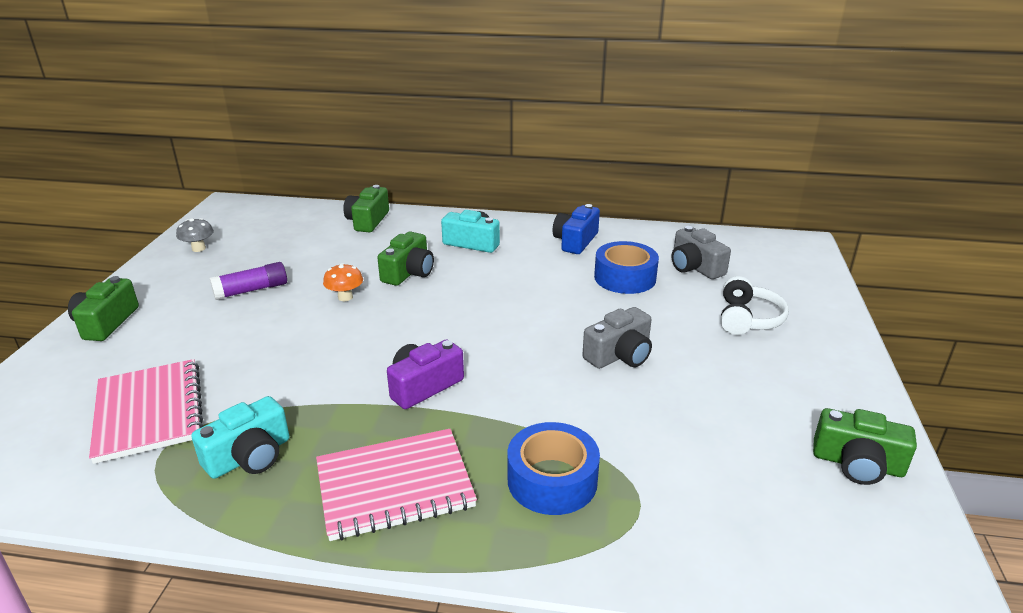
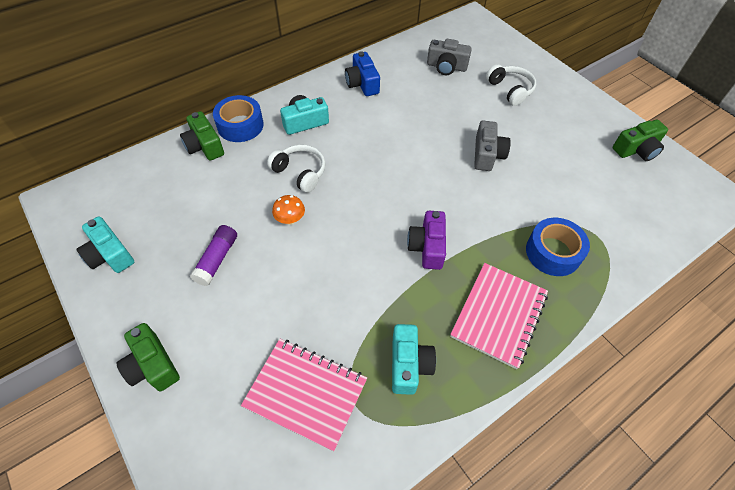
camera: 45 degrees left, 25 degrees up
(198, 248) = (110, 254): grey mushroom -> turquoise camera
(408, 272) = (300, 172): green camera -> white headphones
(625, 278) = (423, 97): blue tape -> blue tape (240, 125)

